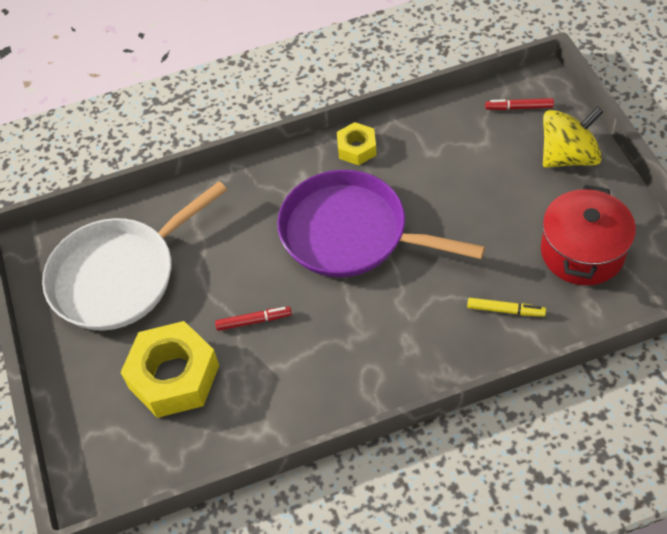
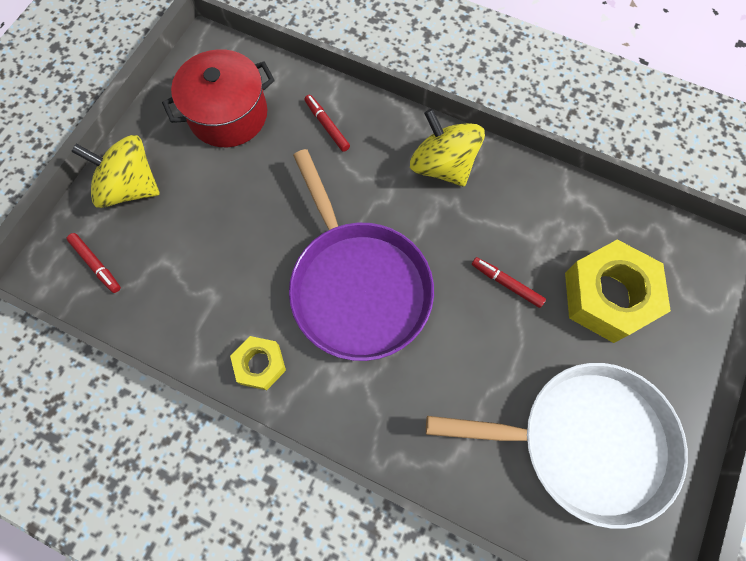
camera: 140 degrees left, 15 degrees up
(387, 361) = (442, 165): none -> yellow spinning top
(505, 310) = (327, 126): yellow marker -> red marker

